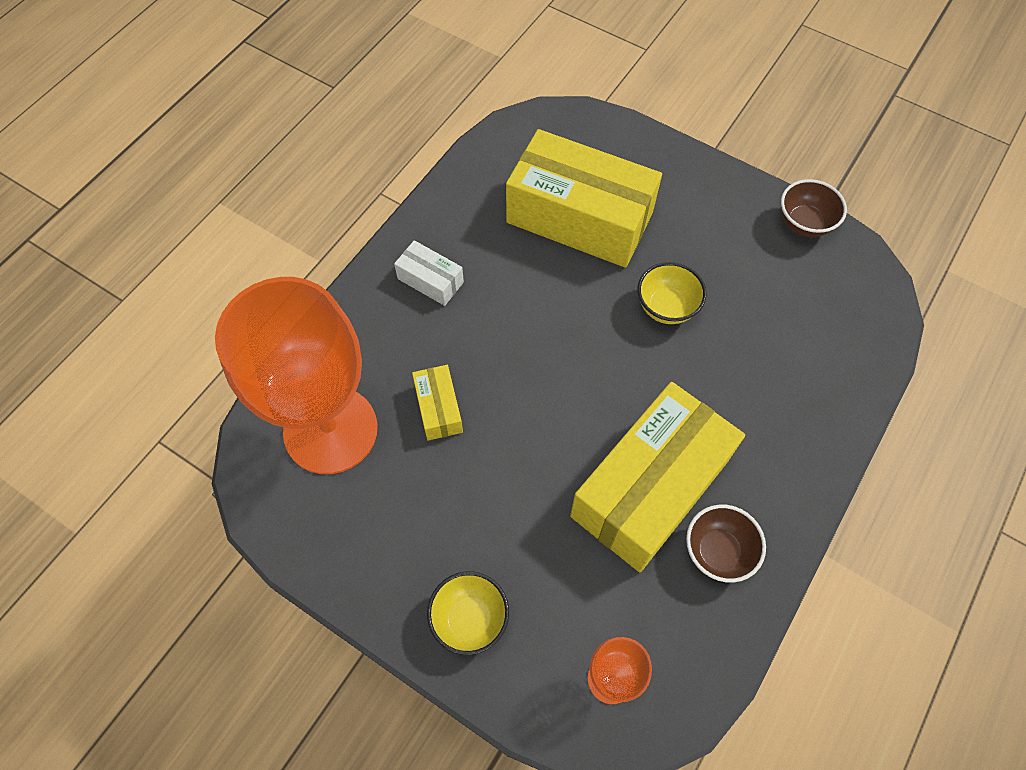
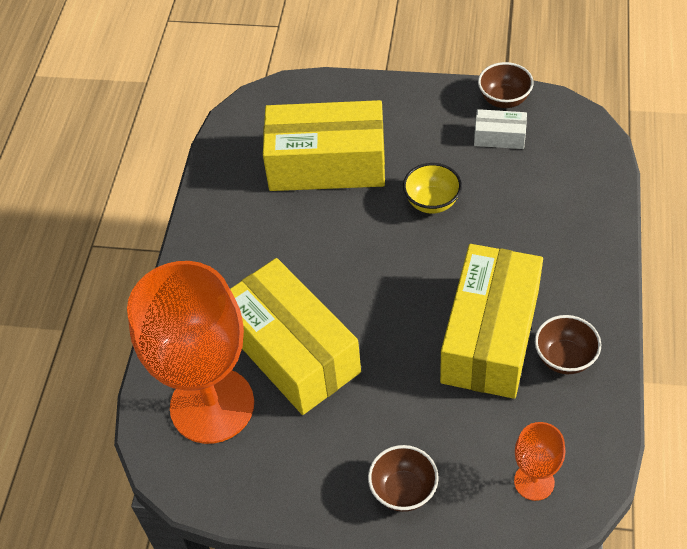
camera: 20 degrees left, 10 degrees down
(430, 280) = (231, 259): white box -> white box (499, 137)
(438, 408) = (292, 351): yellow box -> yellow box, size x2.30
(469, 619) = (403, 490): yellow bowl -> brown bowl

